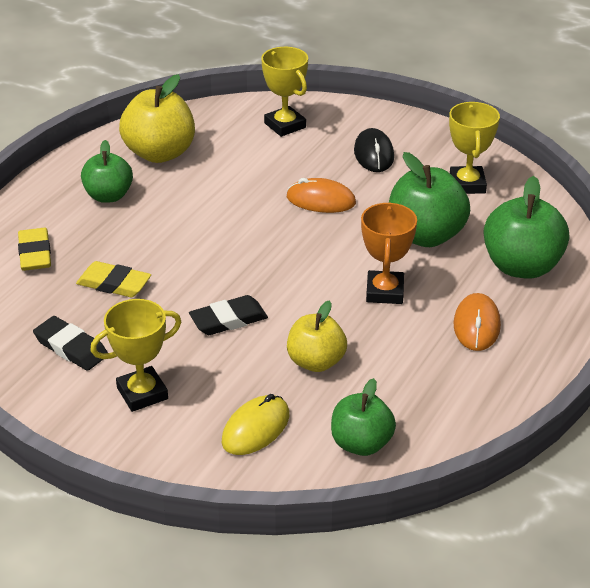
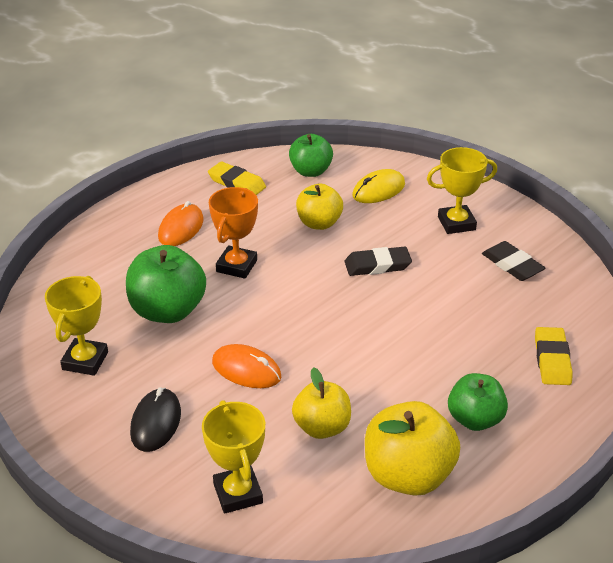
camera: 165 degrees left, 0 degrees up
(114, 284) = (474, 314): yellow eraser -> yellow eraser (237, 183)
(237, 171) = (322, 427): none -> yellow apple
(521, 266) = (106, 267): green apple -> none

